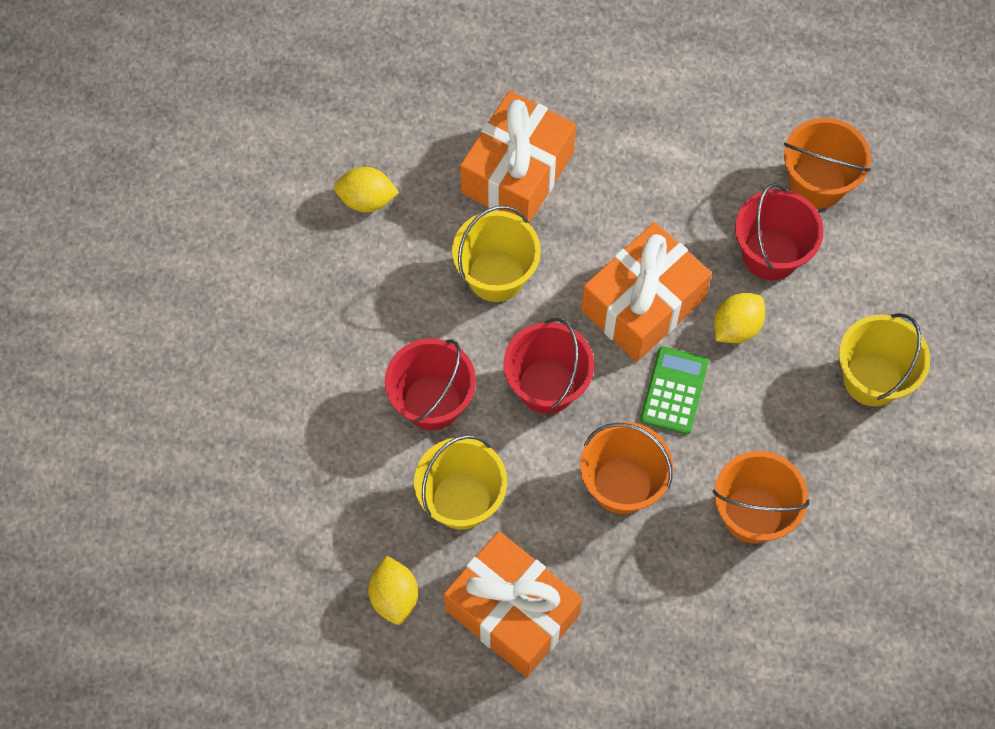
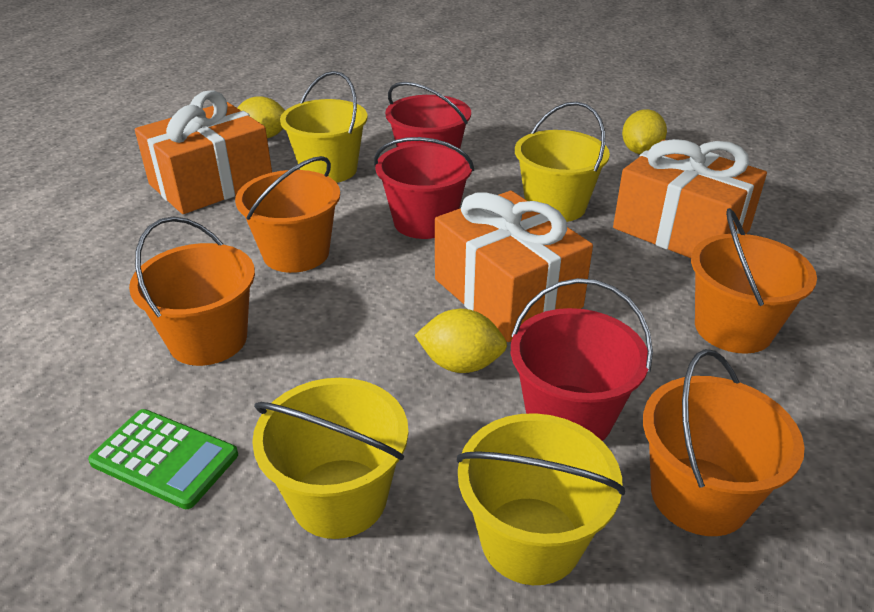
camera: 100 degrees right, 30 degrees down
(652, 148) = (733, 328): none -> orange bucket
(674, 391) = (390, 301): green calculator -> green calculator (164, 459)
(736, 327) = (461, 364): yellow lemon -> yellow lemon turned 45 degrees counterclockwise
(873, 270) = (530, 539): none -> yellow bucket

